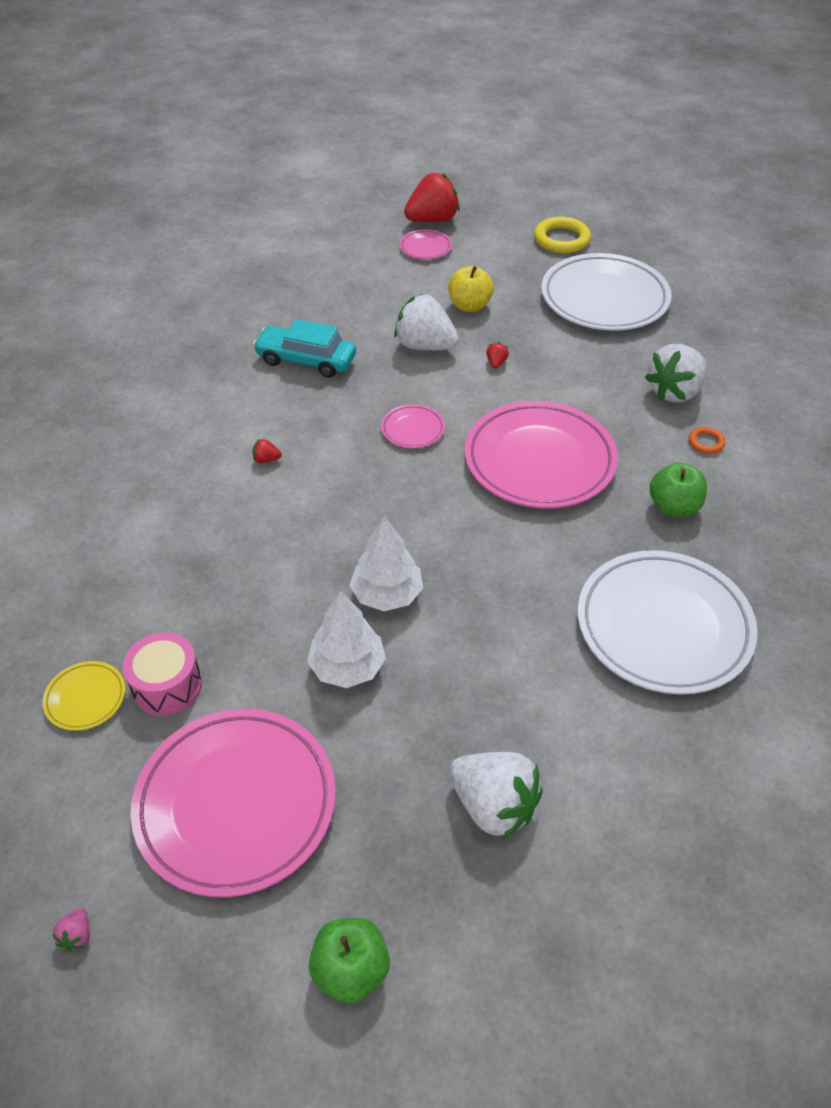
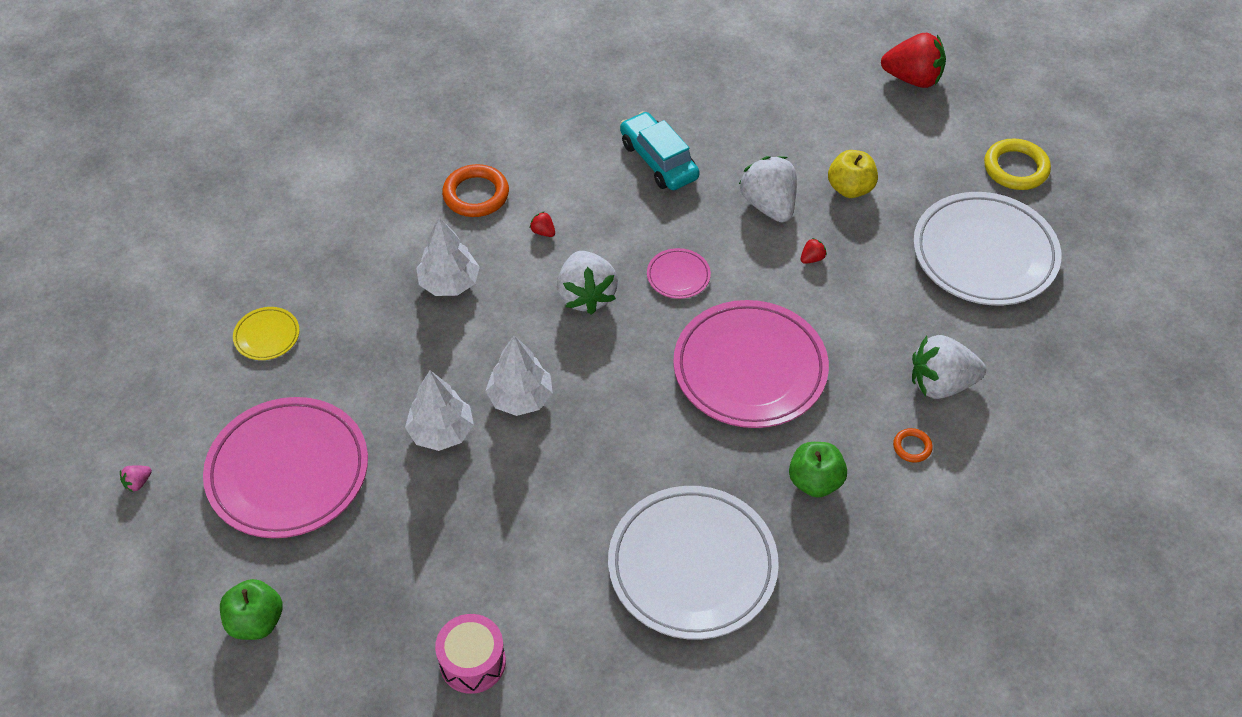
camera: 40 degrees right, 5 degrees up
(167, 685) = (320, 362): pink drum -> pink drum (472, 662)
(175, 465) = (476, 194): none -> orange ring
(224, 545) = (449, 283): none -> white tree
(425, 247) = (874, 105): pink plate -> none
(493, 806) = (436, 595): white strawberry -> white strawberry (586, 295)

